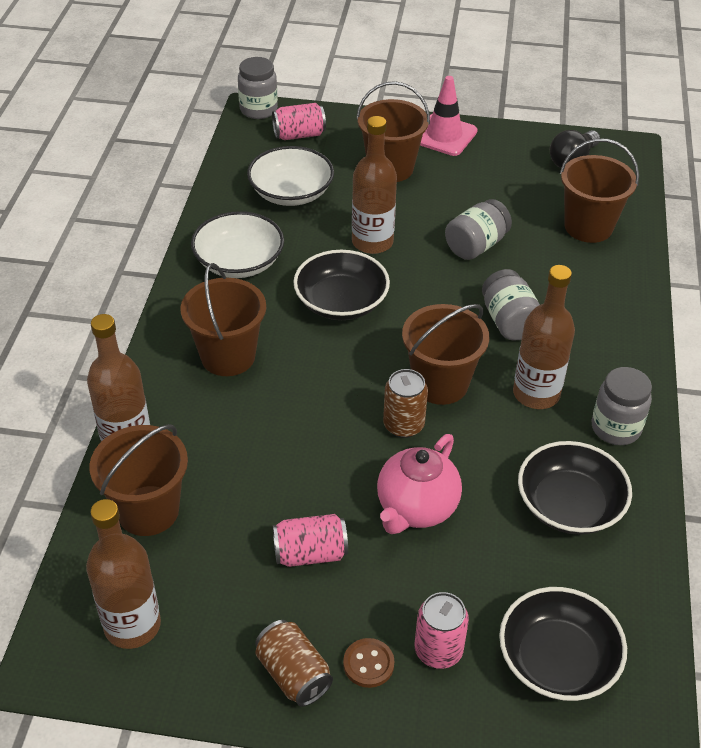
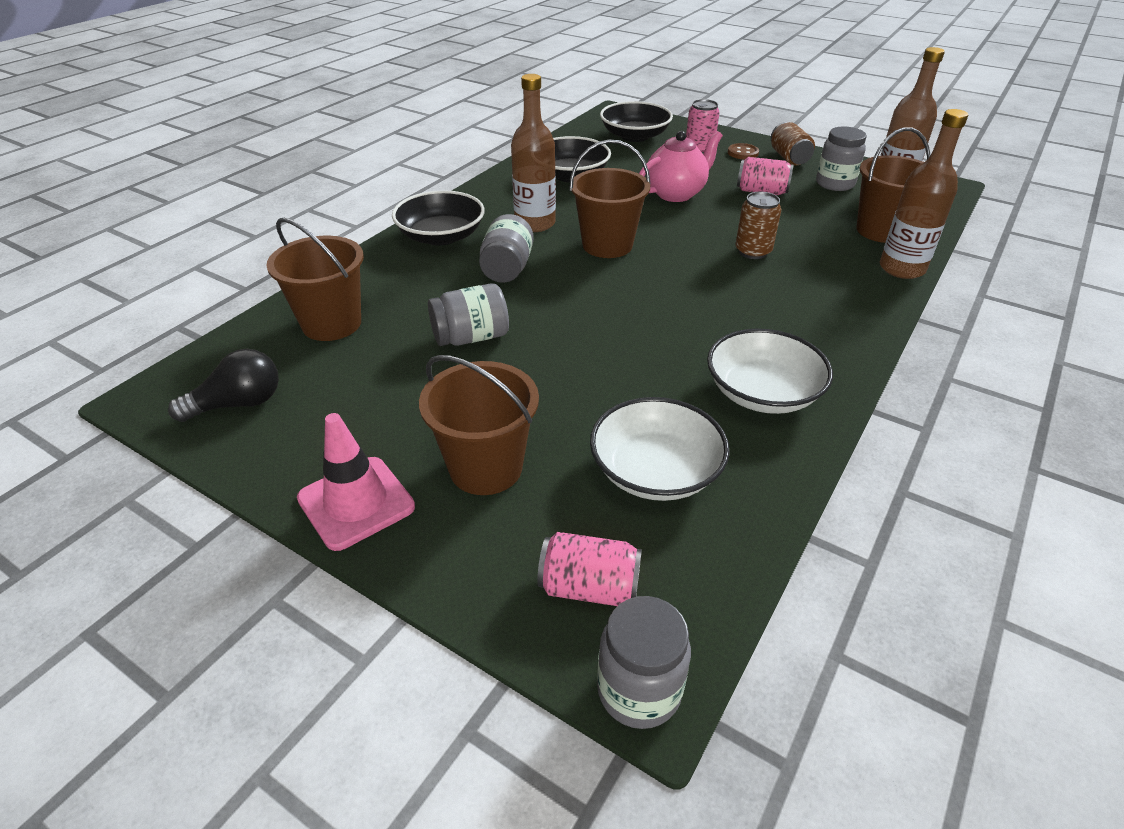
camera: 155 degrees left, 5 degrees down
(228, 356) = (797, 306): brown bucket -> none
(341, 302) = (659, 322): black bowl -> black bowl (441, 236)
(372, 242) = (585, 372): brown bottle -> none
(403, 425) = (656, 230): brown can -> brown can (753, 251)
(615, 428) = (497, 196): grey jar -> grey jar (834, 184)

